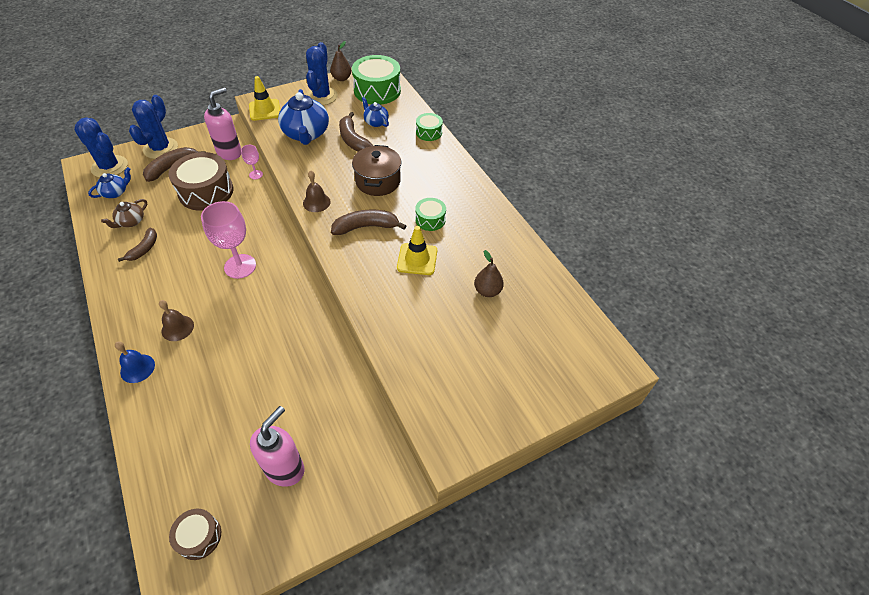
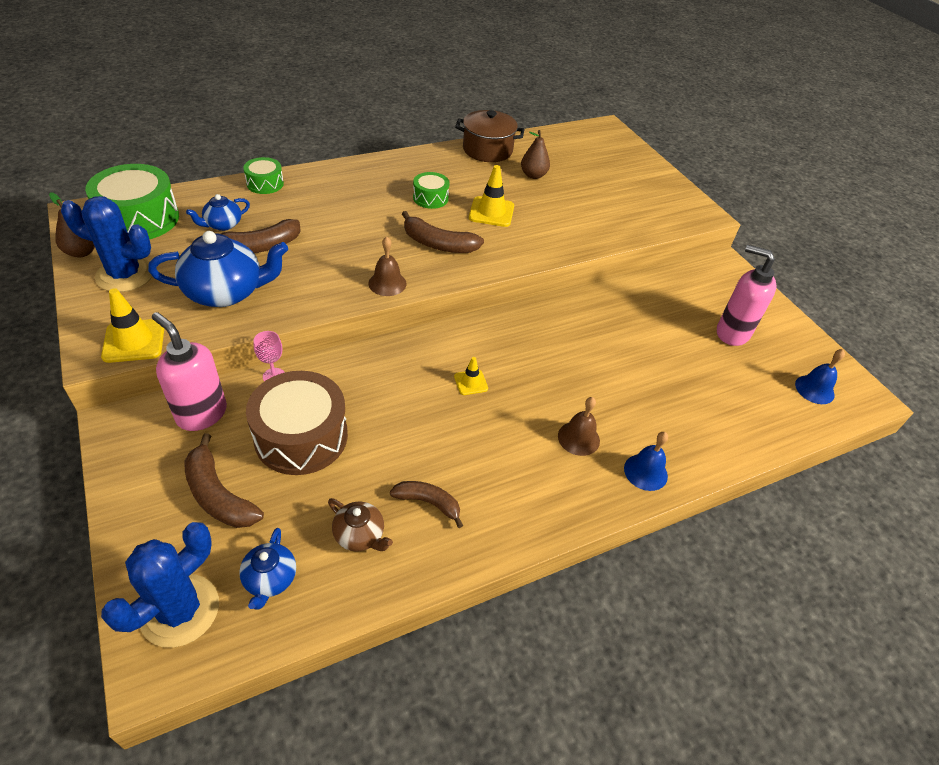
camera: 90 degrees left, 5 degrees down
(115, 192) = (270, 579): blue teapot -> blue teapot turned 135 degrees counterclockwise
(161, 148) = (147, 524): blue cactus -> none
(199, 537) = (814, 389): brown drum -> blue bell
(240, 266) = (471, 382): pink goblet -> yellow traffic cone
(366, 227) = (438, 244): brown banana -> brown banana turned 60 degrees counterclockwise
(378, 181) = (355, 230): brown pot -> brown pot (487, 150)

